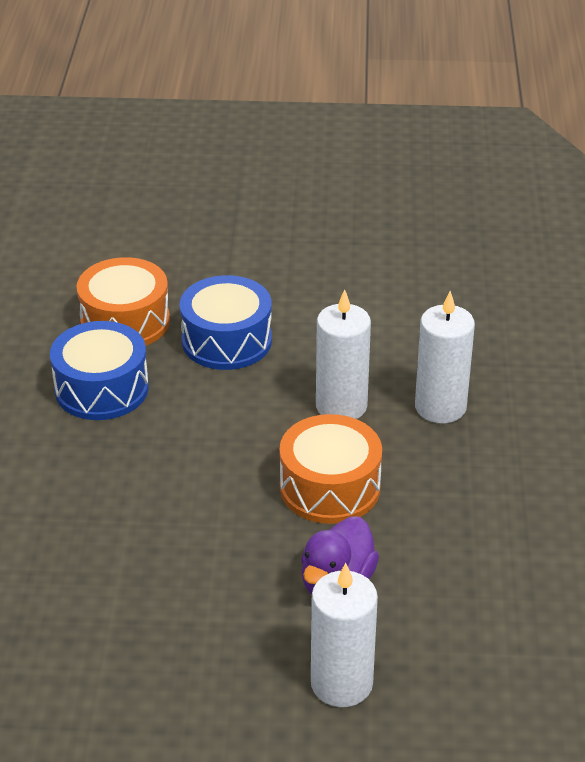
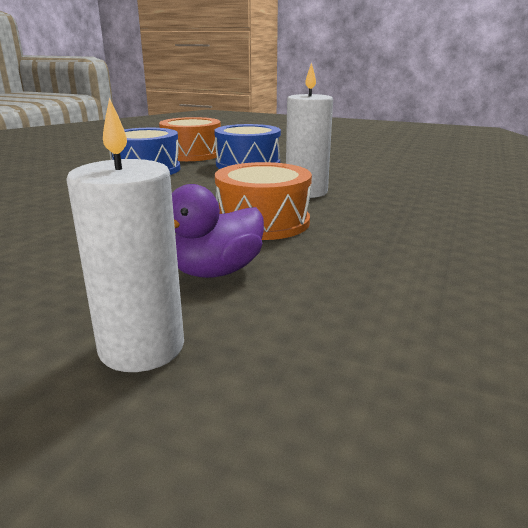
camera: 20 degrees right, 15 degrees down
(440, 407) = (389, 201): white candle -> none

